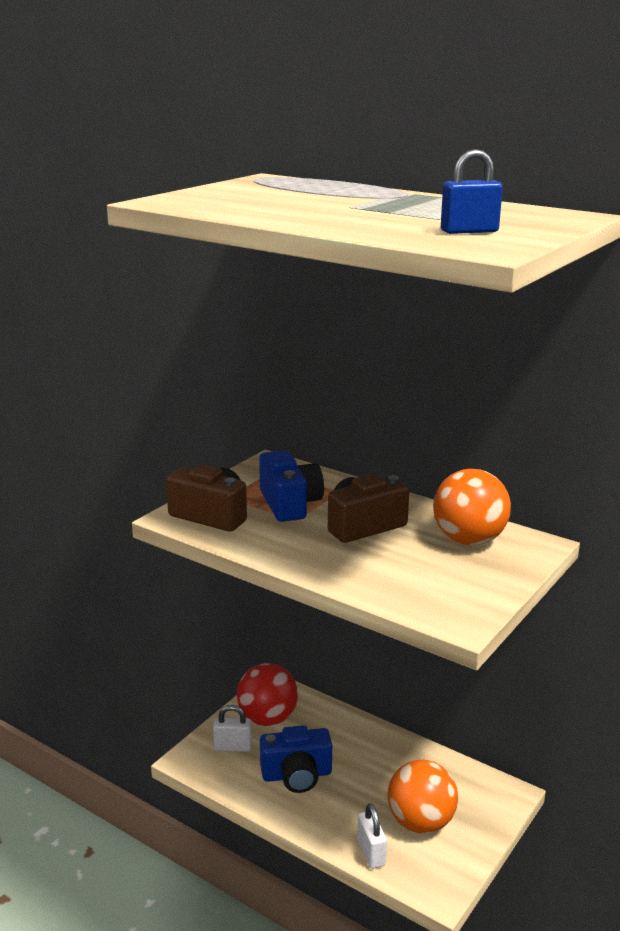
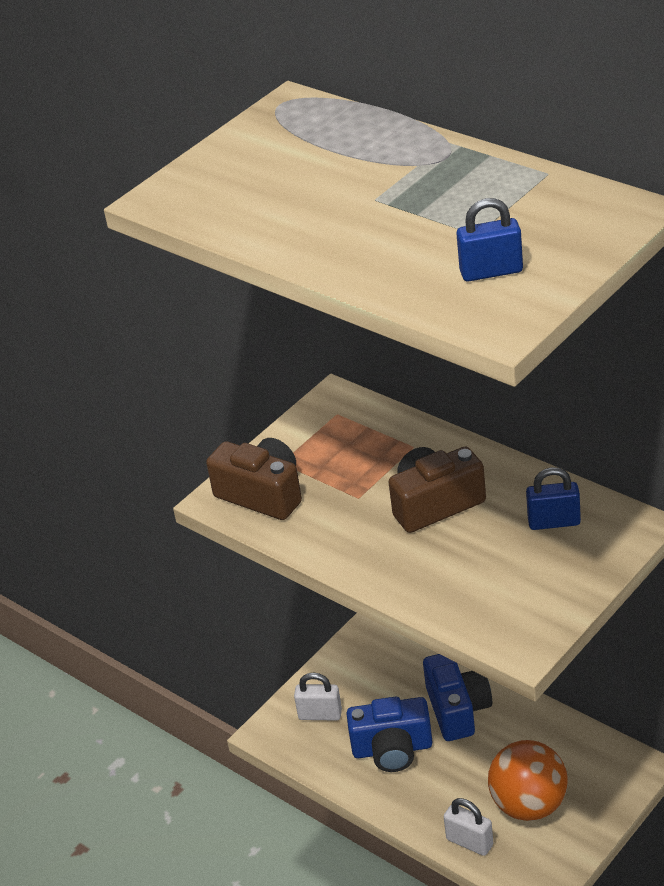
camera: 10 degrees right, 15 degrees up
(267, 718) = (361, 675): red ball -> none
(289, 504) = (353, 471): blue camera -> blue camera (458, 709)
(371, 853) = (469, 842): white padlock -> white padlock turned 45 degrees counterclockwise
(469, 540) = (554, 522): orange ball -> blue padlock

